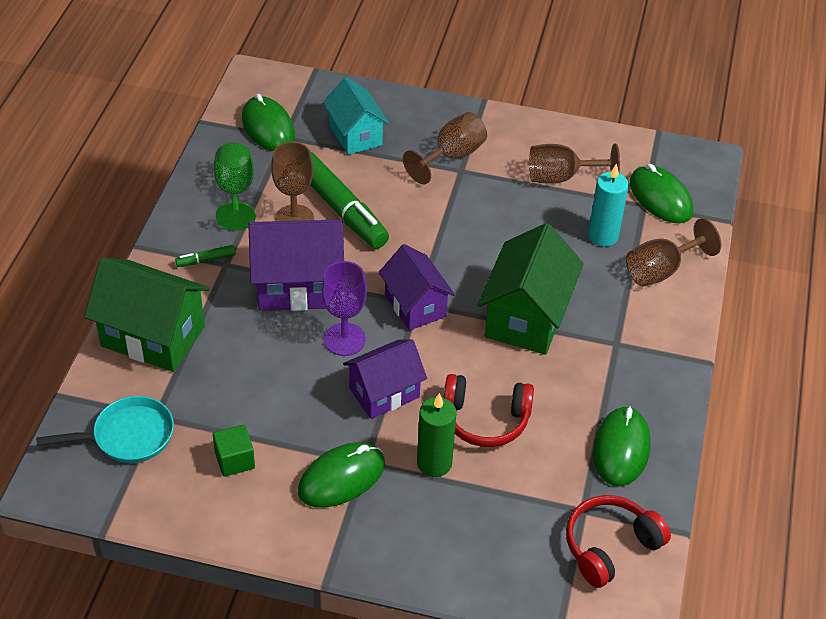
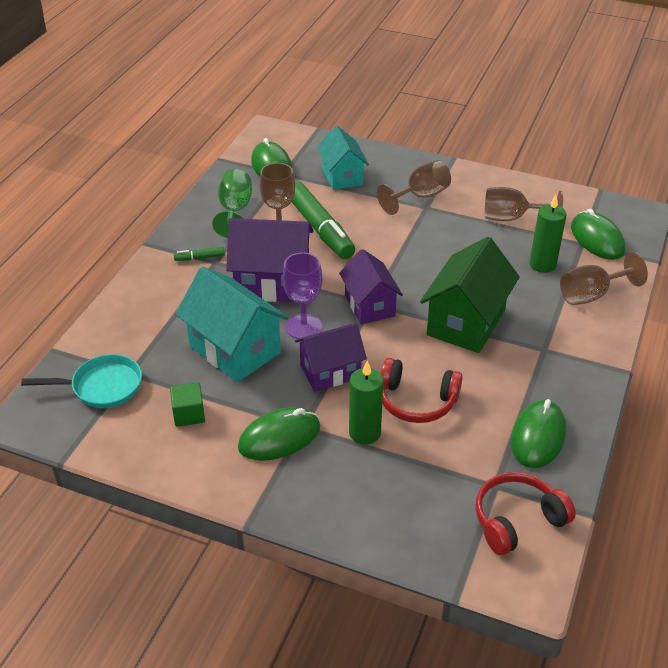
camera: 10 degrees right, 5 degrees down
(153, 336) = (142, 311): green house -> none
(271, 375) = (235, 349): none -> turquoise house
(603, 236) = (542, 264): turquoise candle -> green candle

